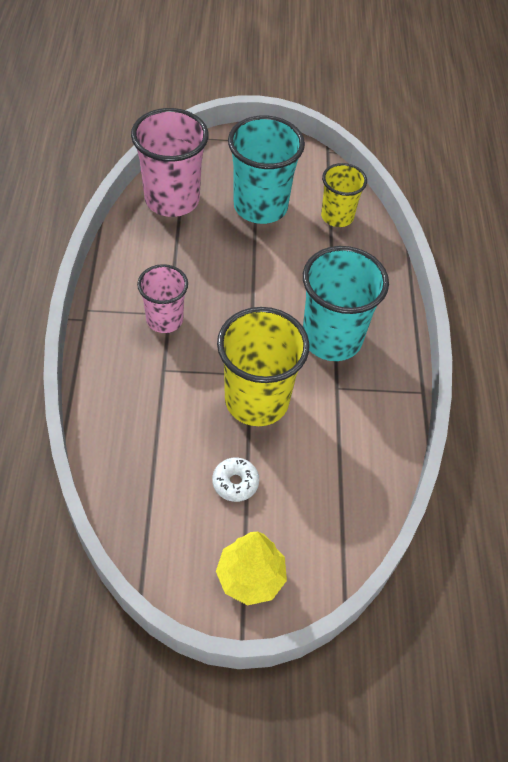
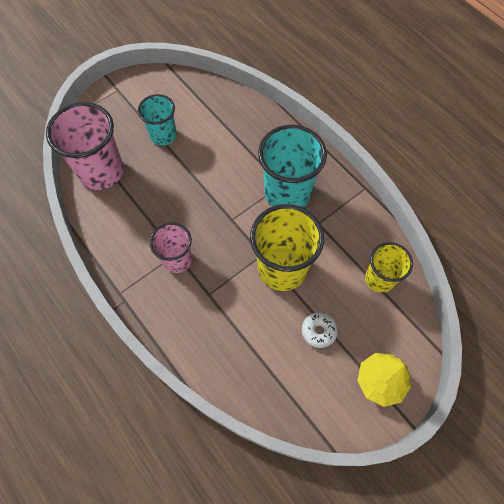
camera: 35 degrees left, 10 degrees up
(260, 206) = (163, 135): turquoise cup -> turquoise cup, size x0.61
(337, 216) = (216, 108): yellow cup -> yellow cup (379, 279)

